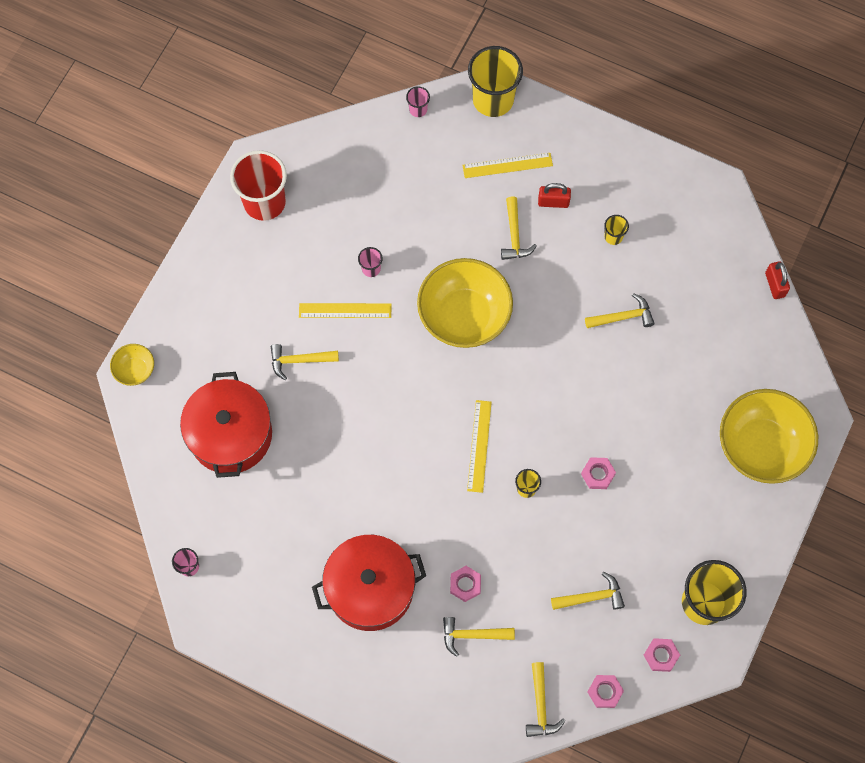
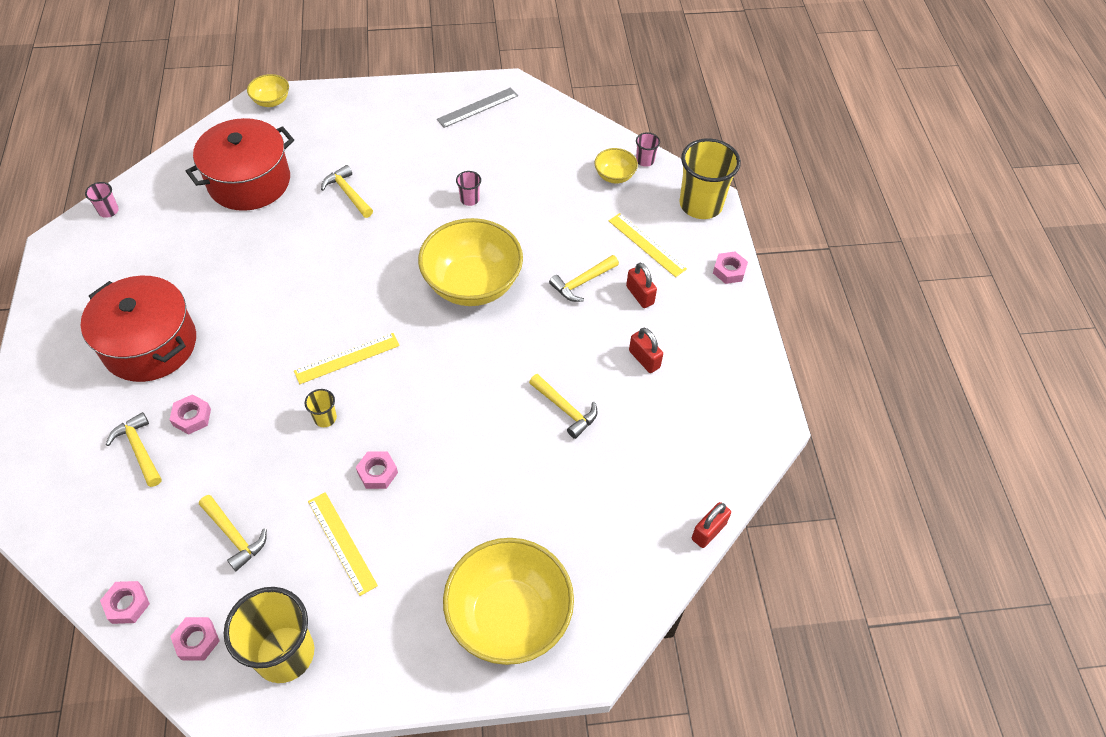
camera: 55 degrees right, 15 degrees down
(264, 202) = (477, 107): red cup -> grey ruler
(345, 310) = (417, 201): yellow ruler -> yellow ruler (342, 542)
(419, 143) = (614, 176): none -> yellow bowl
(540, 706) = (84, 549): yellow hammer -> none
(571, 124) = (729, 271): none -> pink nut
(613, 236) = (644, 359): yellow cup -> red padlock

